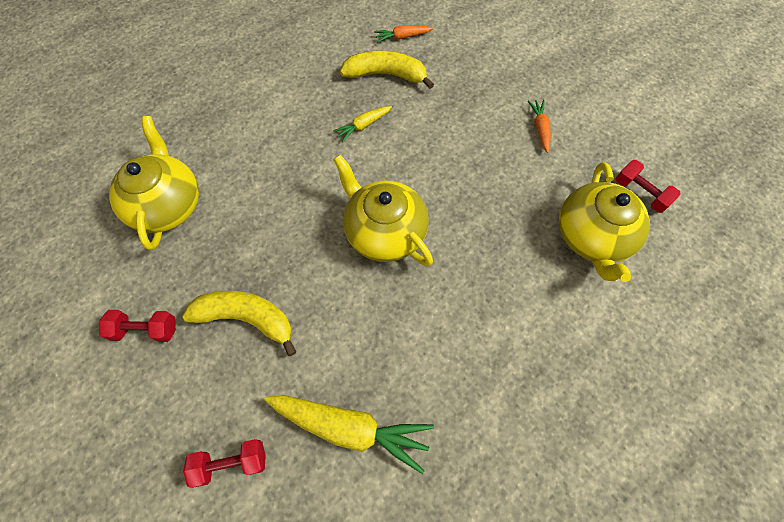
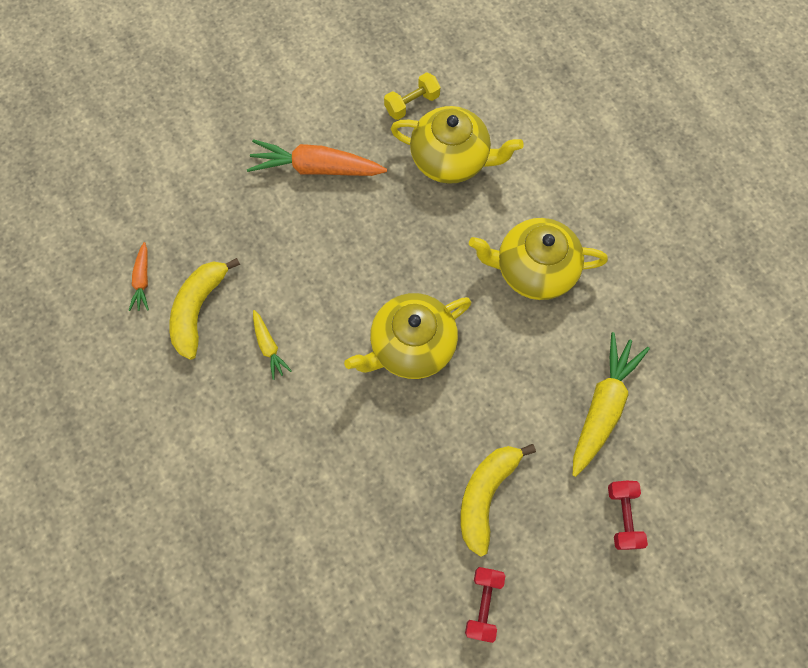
camera: 80 degrees left, 5 degrees up
(168, 205) = (332, 582): yellow teapot -> yellow teapot (533, 270)
(540, 128) = (316, 168): orange carrot -> orange carrot, size x1.96
(640, 193) = (412, 104): red dumbbell -> yellow dumbbell

